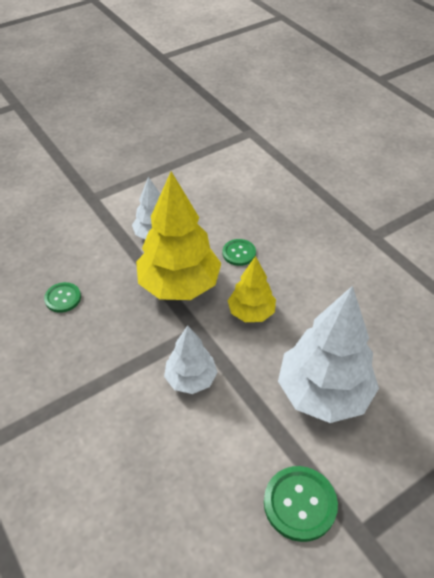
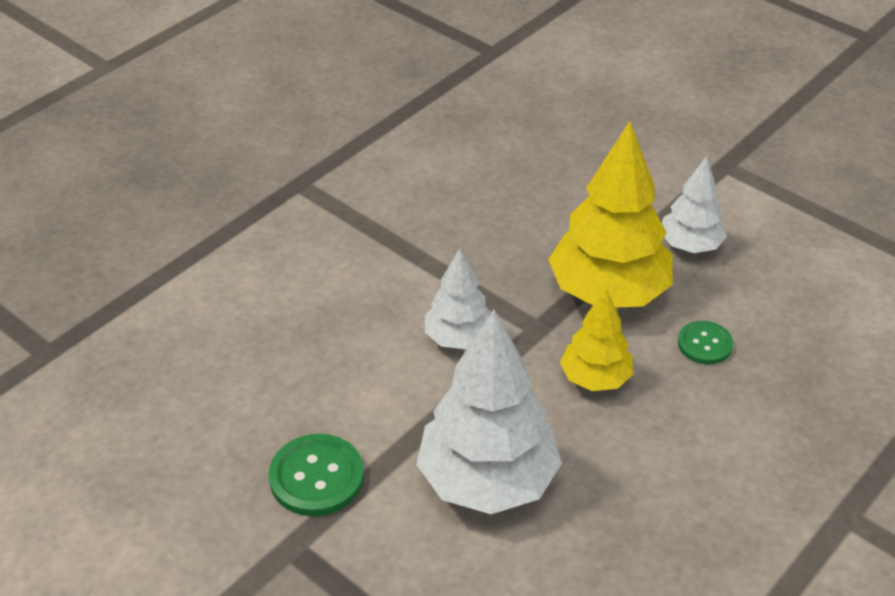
camera: 75 degrees right, 5 degrees down
(63, 298) = (533, 191): green button -> none

